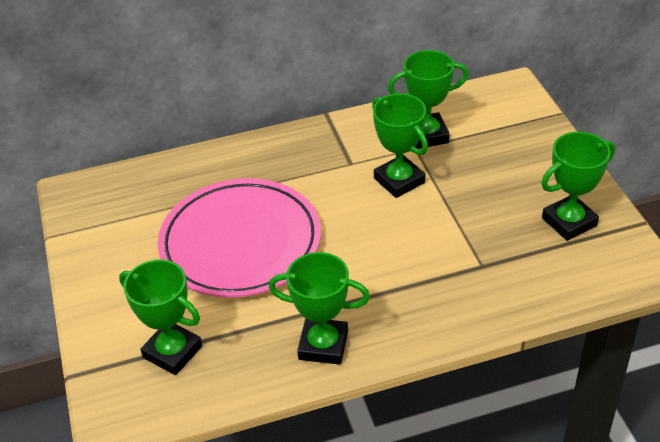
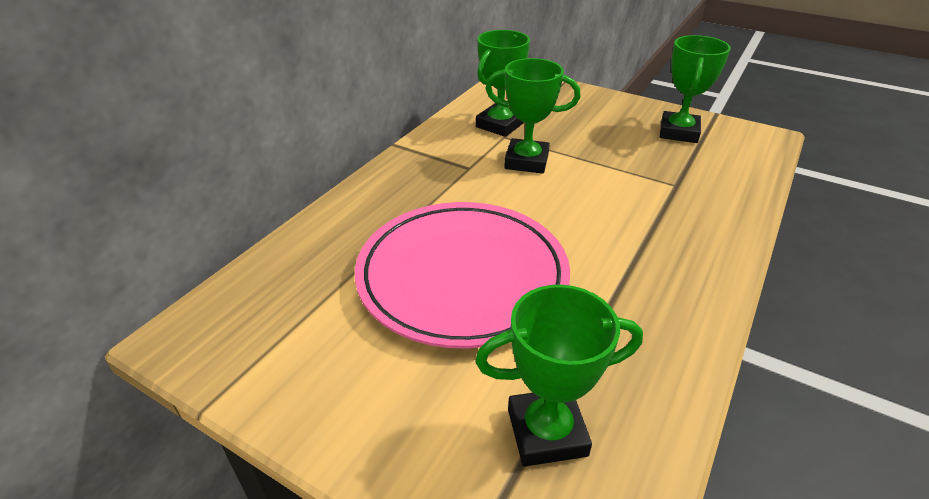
camera: 45 degrees left, 5 degrees down
(323, 345) = (671, 316): green trophy -> none

